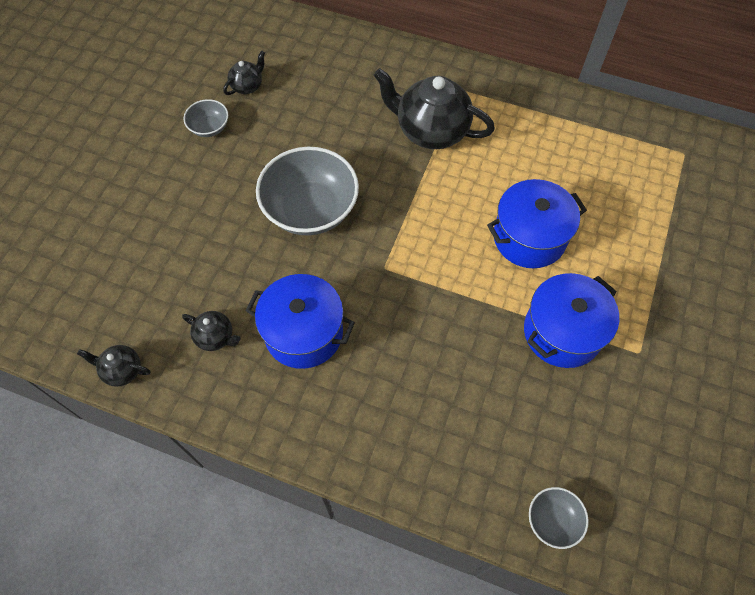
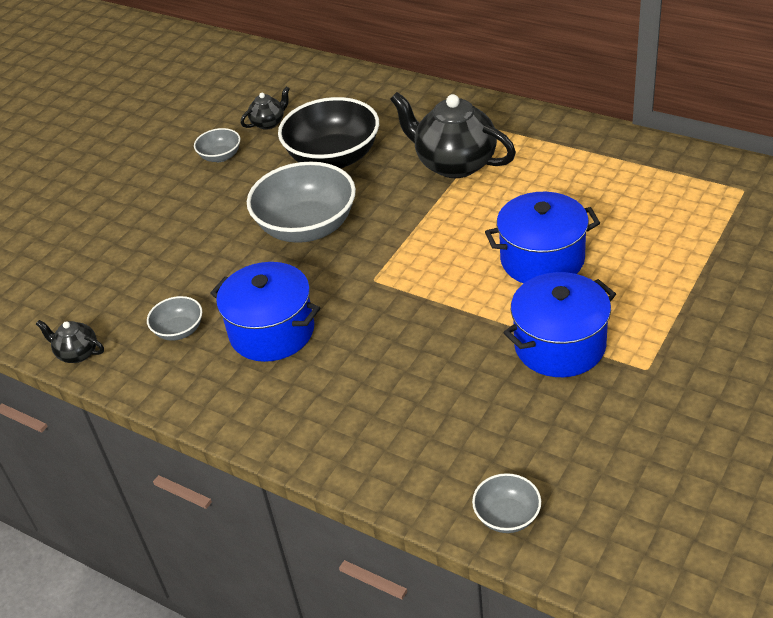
camera: 15 degrees right, 20 degrees down
(215, 337) = (179, 330): black teapot -> grey bowl
(318, 127) = (333, 158): none -> black bowl

